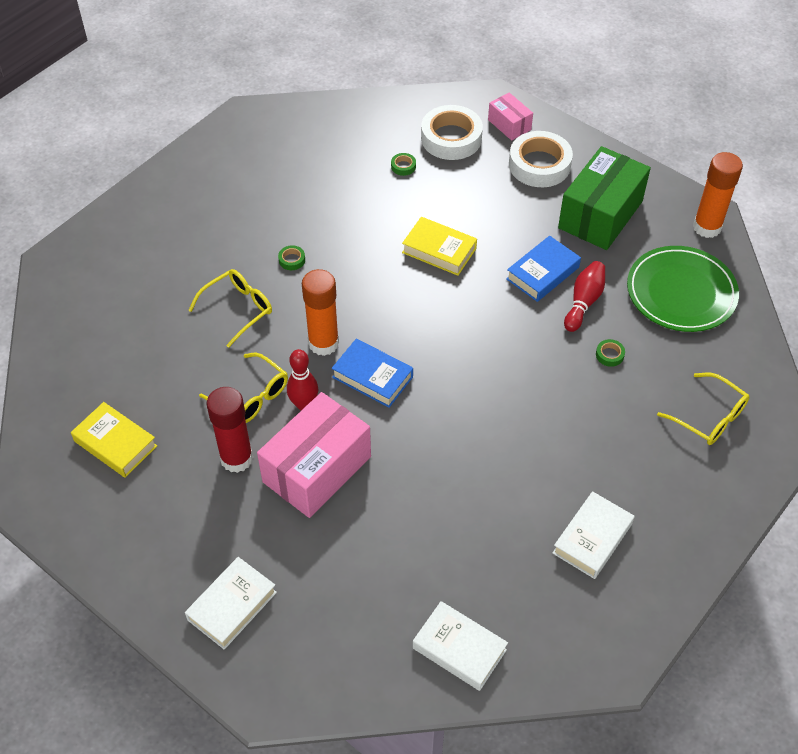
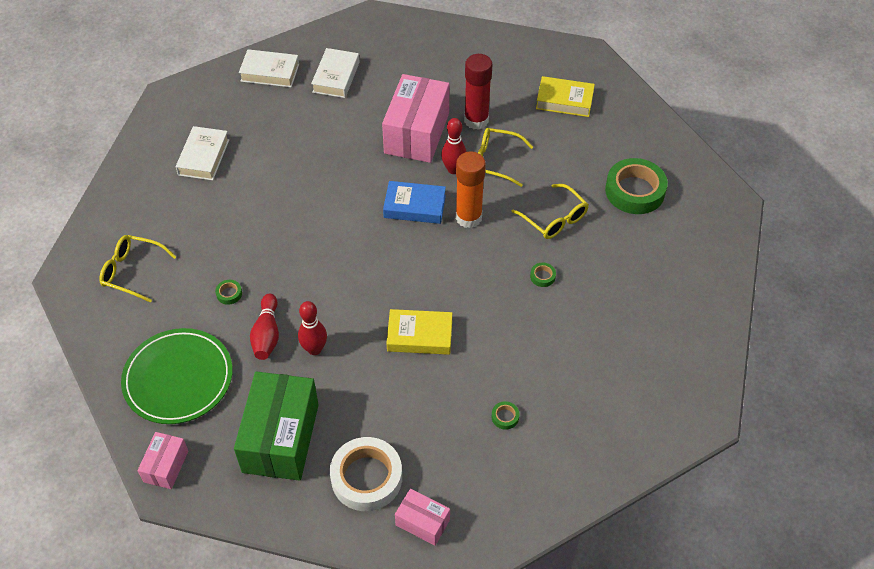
camera: 155 degrees right, 0 degrees up
(135, 307) = (634, 191): none -> green tape
(232, 606) = (420, 47): white book -> white book (336, 77)
(238, 309) = (554, 219): yellow glasses -> yellow glasses turned 60 degrees counterclockwise
(451, 138) = (476, 475): white tape -> none
(542, 273) = (314, 349): blue book -> red bowling pin
(707, 227) = (166, 466): orange glue stick -> pink box

